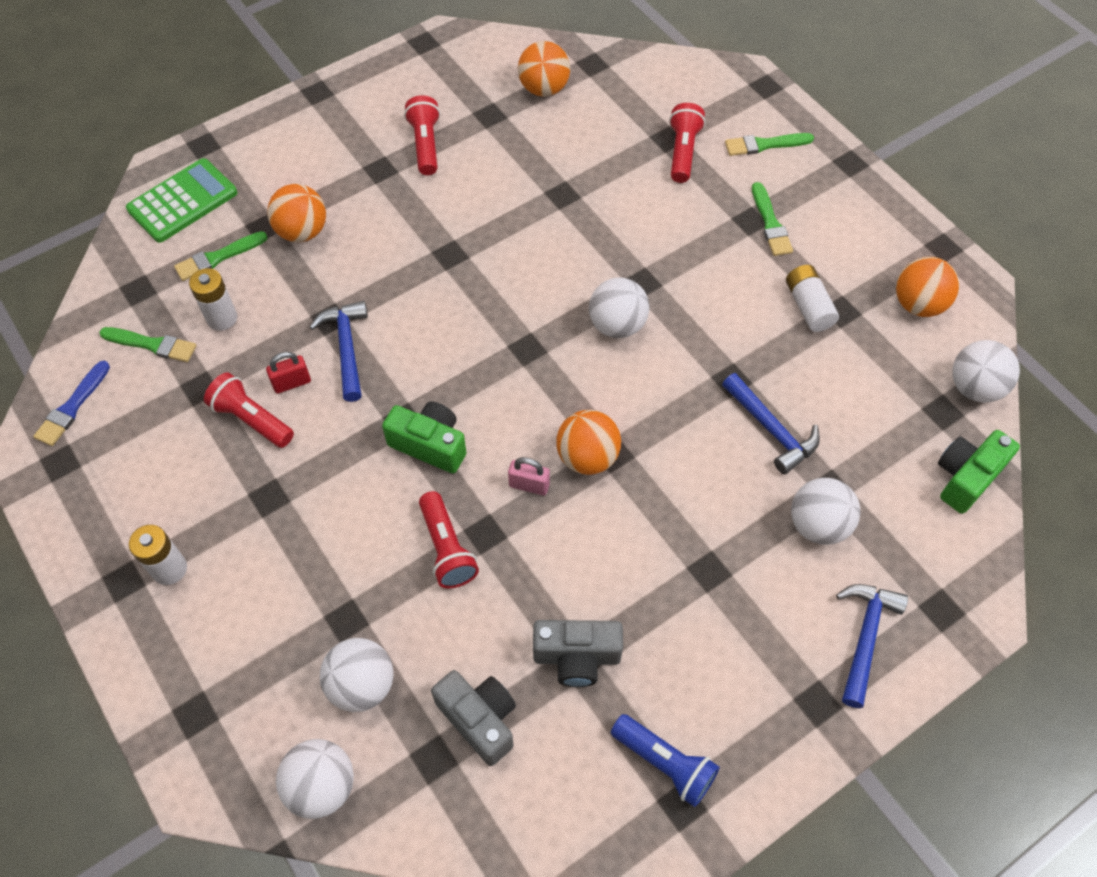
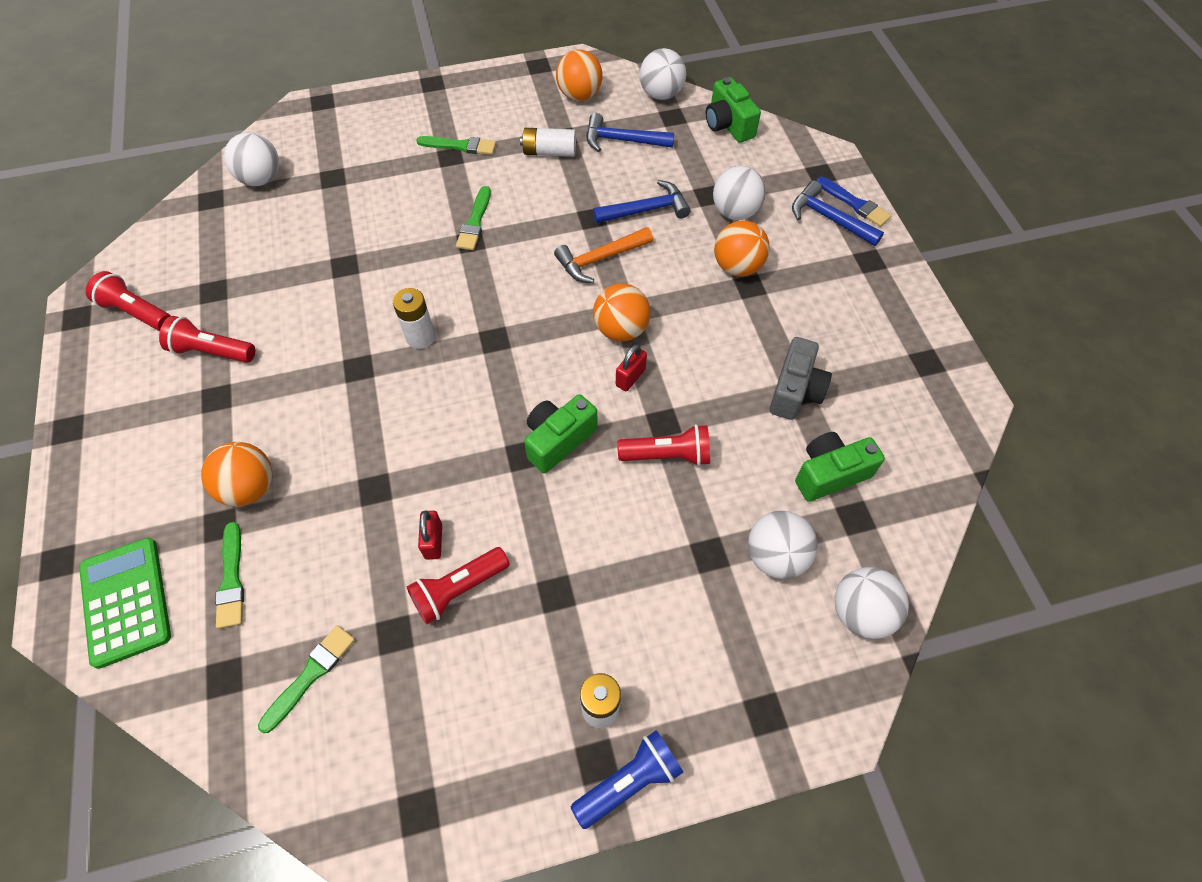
camera: 70 degrees left, 0 degrees up
(72, 407) = (349, 784): blue brush -> blue brush (854, 203)
(222, 318) = (316, 592): white battery -> white battery (420, 337)
(347, 348) = (418, 482): blue hammer -> blue hammer (622, 140)
(479, 719) = (830, 474): grey camera -> green camera
(529, 485) = (630, 377): pink padlock -> red padlock
(544, 89) = (213, 242): orange ball -> orange ball (737, 267)
(617, 325) = (504, 271): white ball -> white ball (261, 179)
(664, 763) = (894, 362): blue flashlight -> blue flashlight (629, 781)
(675, 406) = (600, 259): none -> orange hammer
(683, 152) = (354, 173): red flashlight -> red flashlight (137, 312)
(764, 145) = (381, 122): green brush -> green brush (475, 222)

